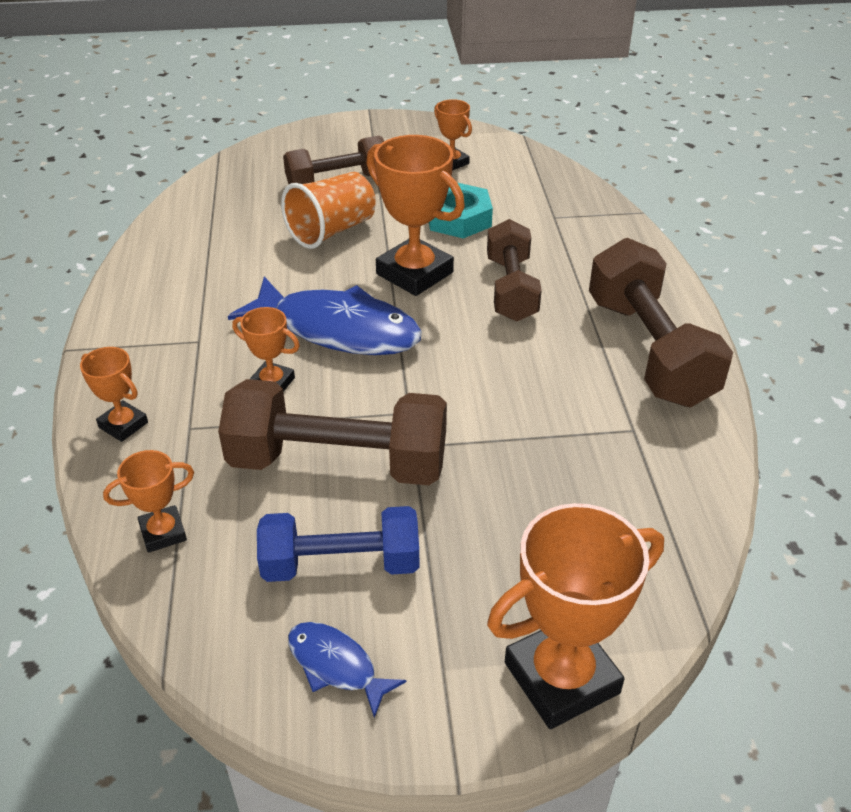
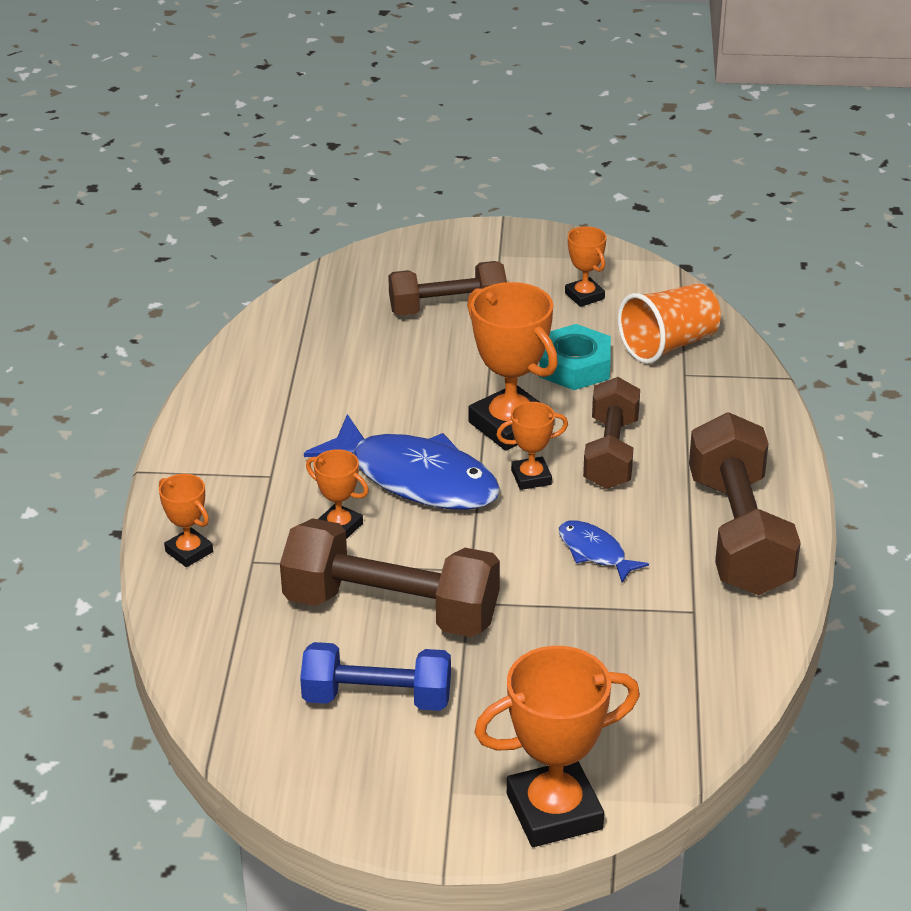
camera: 10 degrees right, 5 degrees down
(163, 533) = (218, 653): orange trophy -> orange trophy (531, 477)
(332, 231) = (430, 368): orange cup -> orange cup (668, 345)
(336, 665) = (357, 778): blue fish -> blue fish (594, 552)

